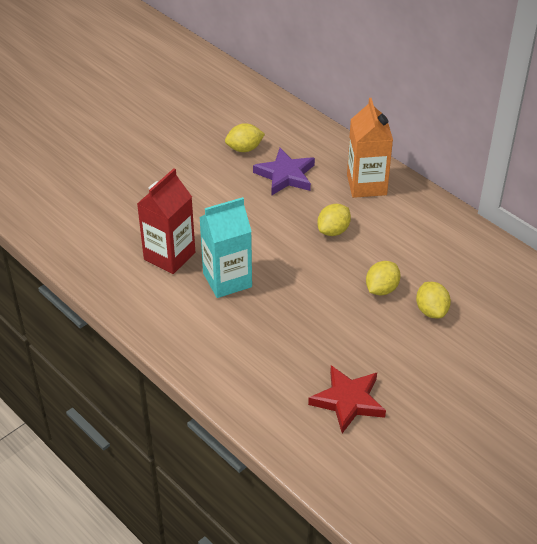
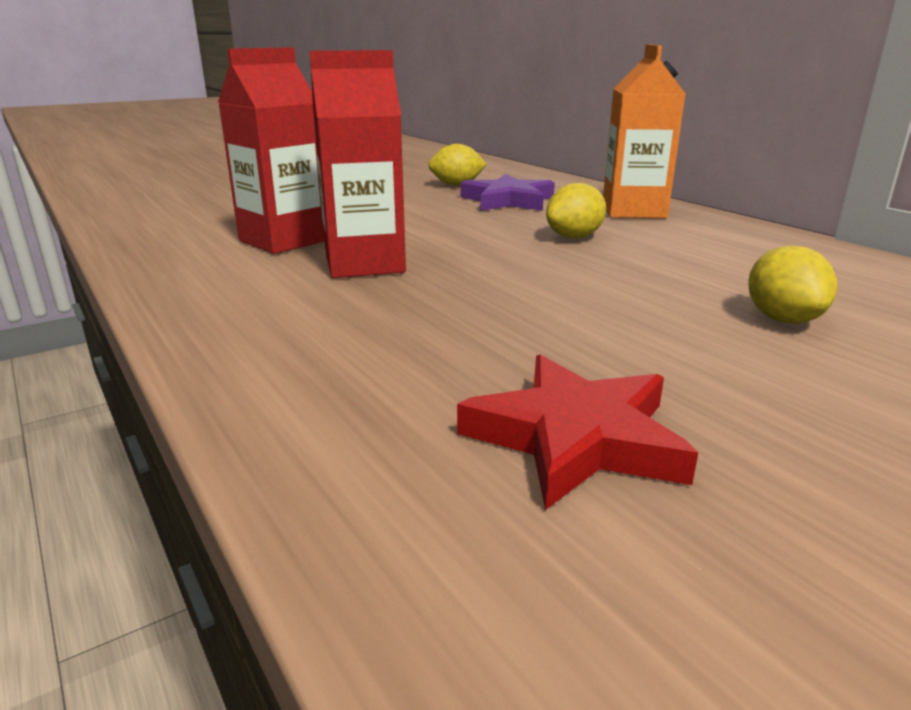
camera: 10 degrees right, 20 degrees down
(227, 280) = (364, 264): turquoise carton -> red carton
(381, 289) = (665, 290): yellow lemon -> none

